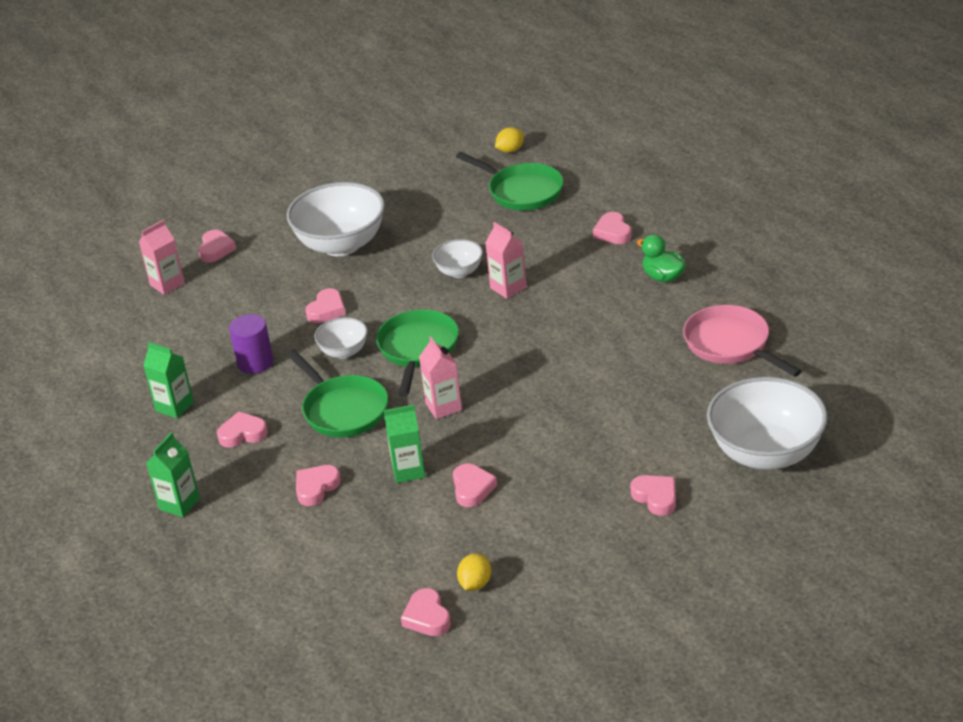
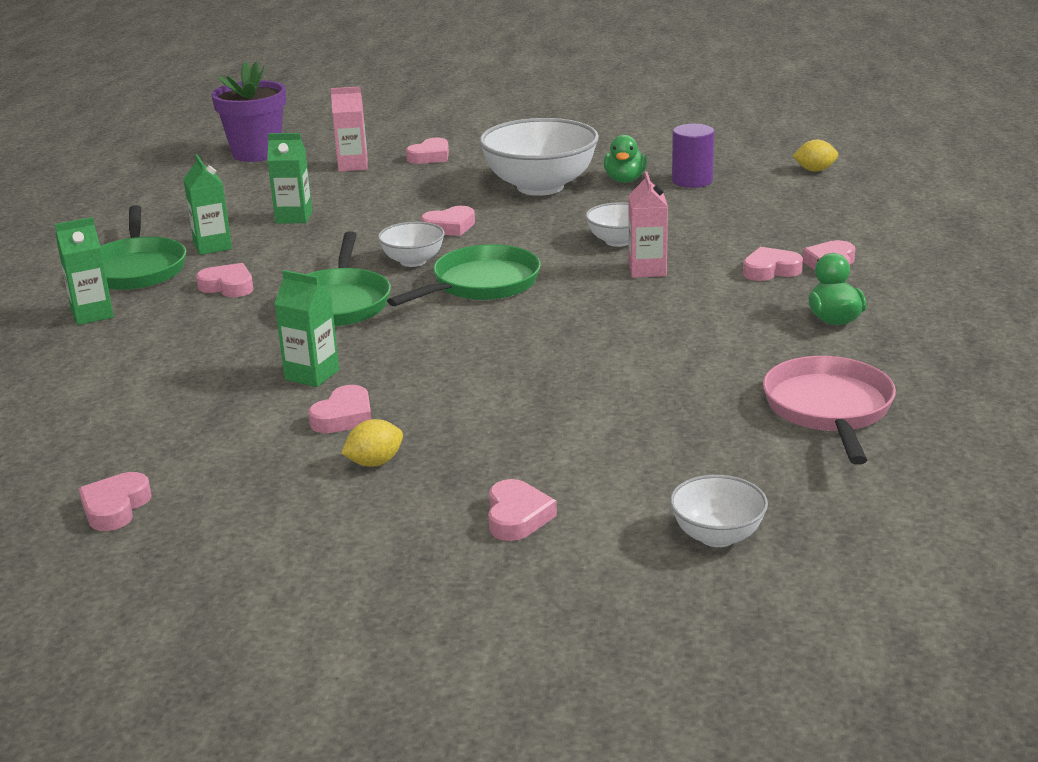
camera: 35 degrees right, 10 degrees down
(65, 305) = (256, 153): none -> purple flower pot
(196, 353) = (294, 217): none -> green carton
(255, 362) = (327, 241): purple cylinder -> purple cylinder (692, 181)
(316, 488) = (213, 352): pink heart -> pink heart (770, 270)
(393, 213) = (625, 180): none -> green duck
(443, 407) = (430, 338): pink carton -> none
(475, 583) = (207, 502): yellow lemon -> yellow lemon (375, 462)
(522, 191) = (779, 203): green pan -> green pan (136, 269)
(766, 453) = (717, 536): white bowl -> white bowl, size x0.50

